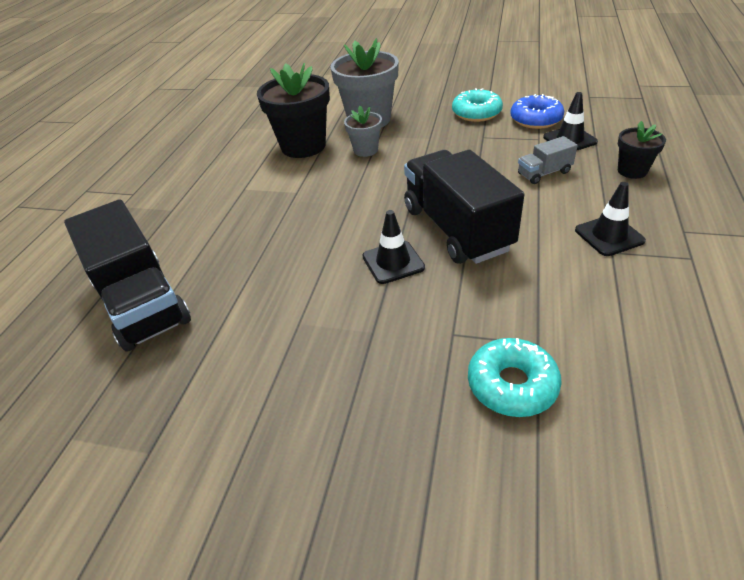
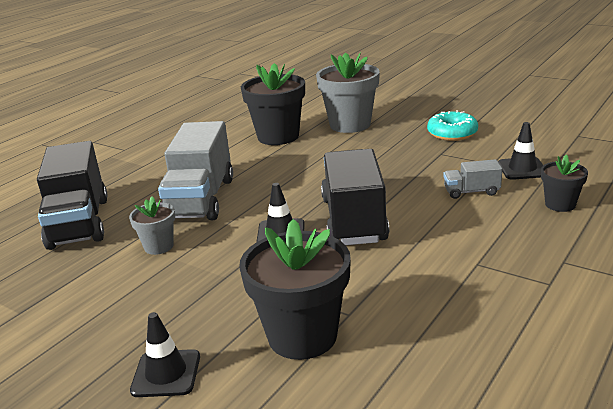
camera: 20 degrees right, 15 degrees down
(272, 239) = (201, 199): none -> grey truck
(365, 150) = (327, 147): grey flower pot -> grey flower pot (159, 246)
(512, 384) = (302, 336): turquoise donut -> black flower pot
(535, 119) = (504, 147): blue donut -> none
(609, 235) = (486, 251): black traffic cone -> black traffic cone (166, 373)

